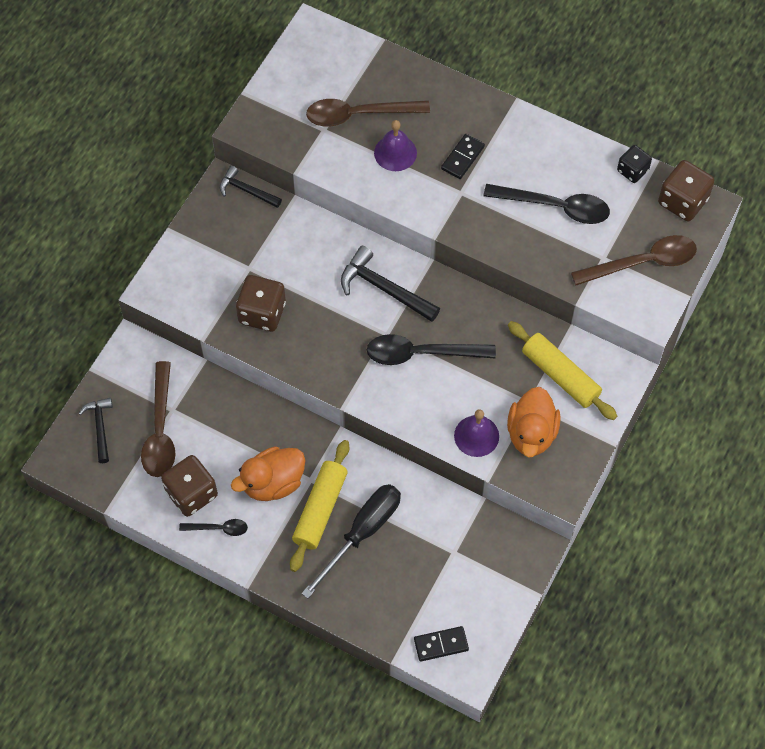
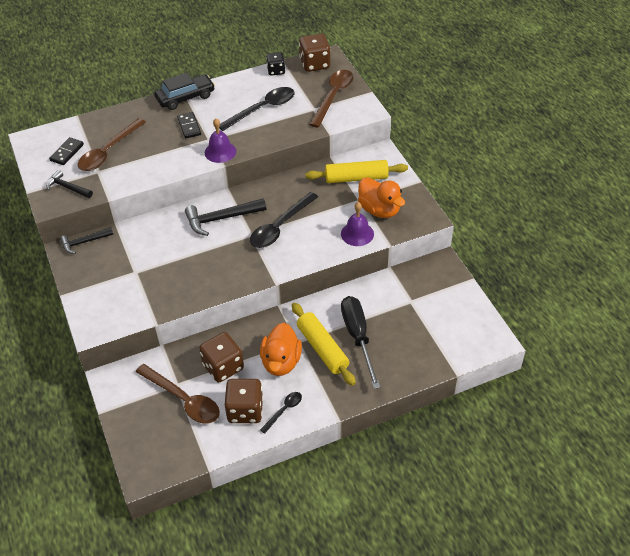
camera: 50 degrees left, 15 degrees down
(100, 427) = (146, 433): black hammer -> black hammer (67, 187)
(262, 313) = (172, 283): brown dice -> brown dice (223, 367)
(395, 153) = (151, 151): purple bell -> purple bell (220, 151)
(441, 644) = (465, 343): black domino -> black domino (67, 152)
(504, 117) = (185, 97): none -> black car

